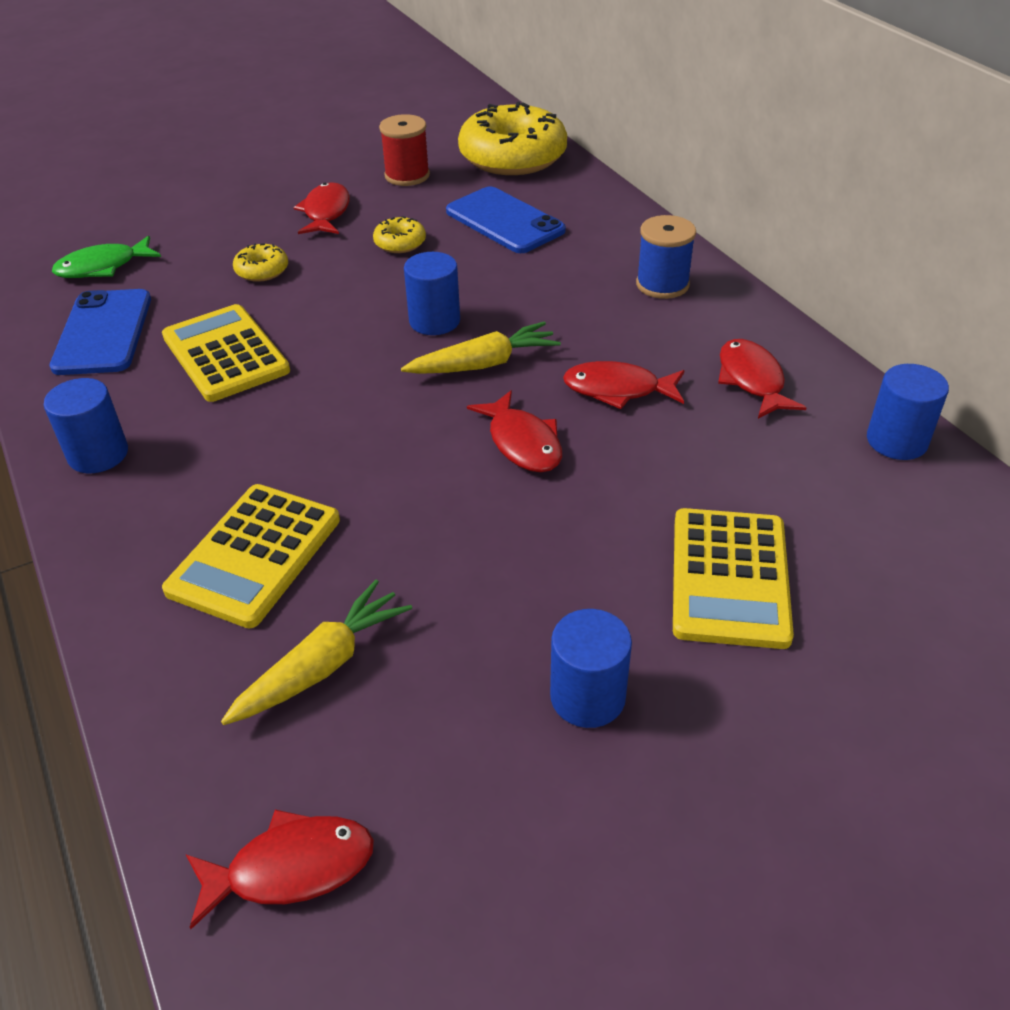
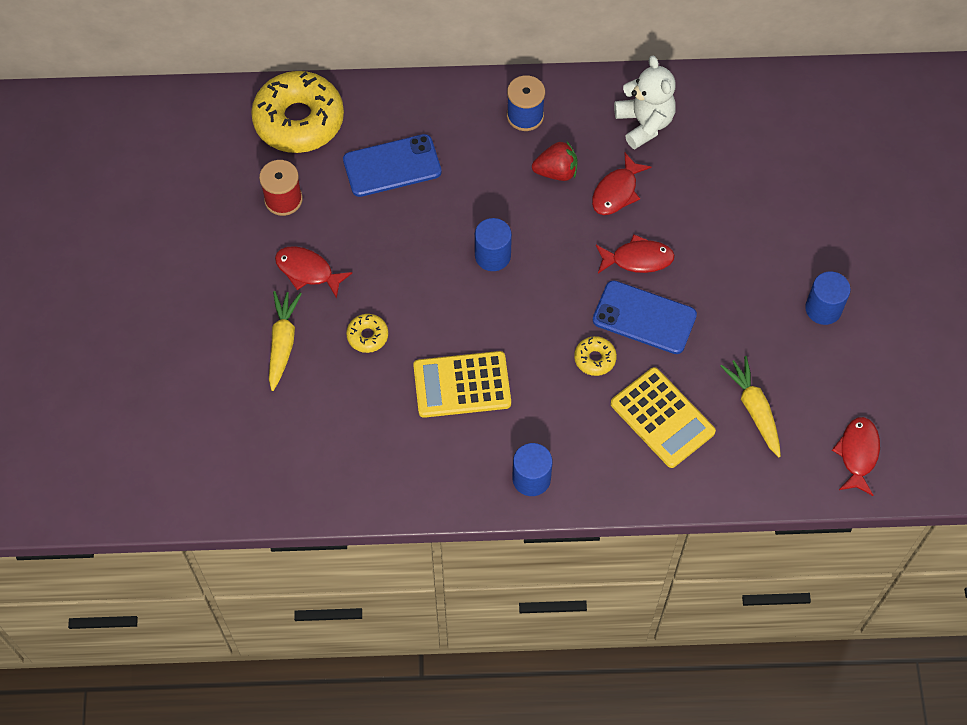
camera: 65 degrees left, 20 degrees up
(103, 267) = (299, 437): green fish -> none
(103, 332) = (392, 452): blue phone -> blue phone (644, 318)
(400, 243) = (382, 240): yellow donut -> yellow donut (595, 359)
(483, 364) = (554, 248): yellow carrot -> yellow carrot (282, 343)
(602, 331) = (556, 172): none -> red strawberry
(729, 578) = (782, 217): yellow calculator -> none
(752, 380) = (644, 123): red fish -> white teddy bear
(896, 441) = (728, 90): blue cylinder -> none

